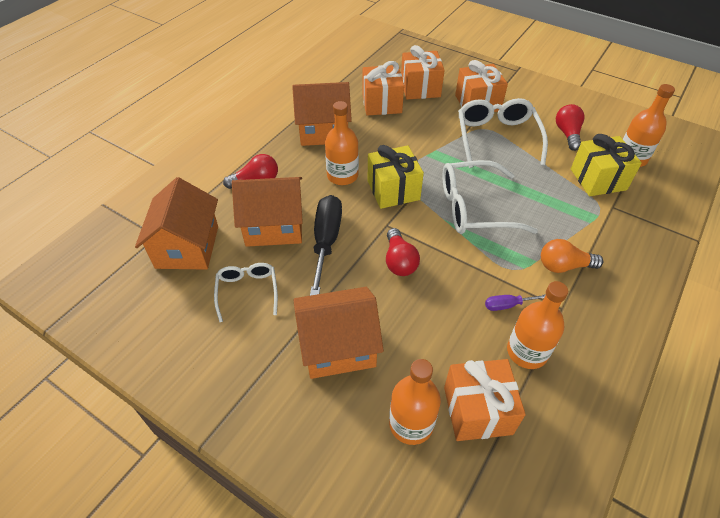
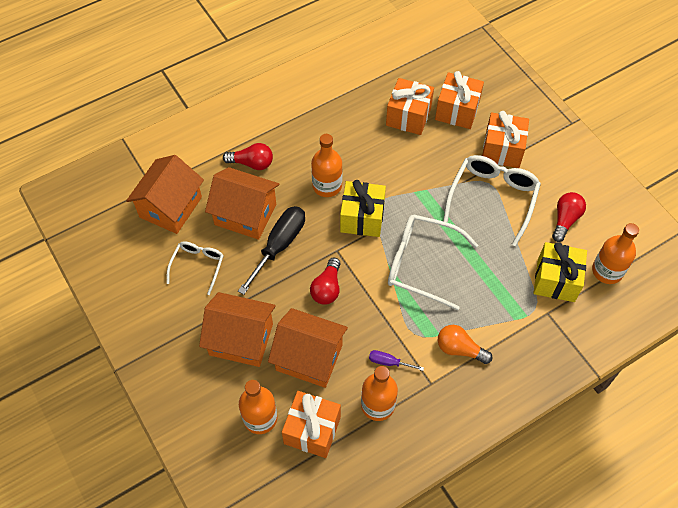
camera: 25 degrees right, 10 degrees up
(323, 131) = (337, 129): orange house -> orange house (309, 357)

